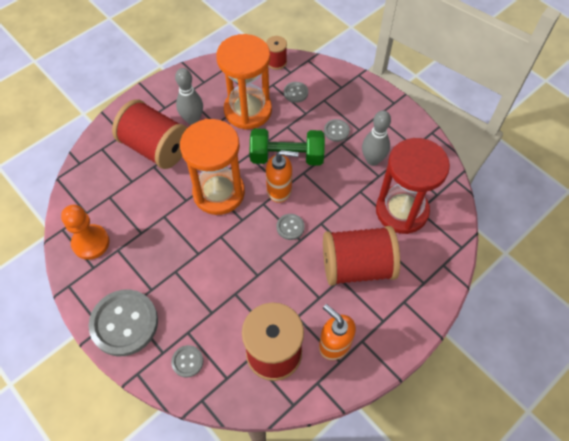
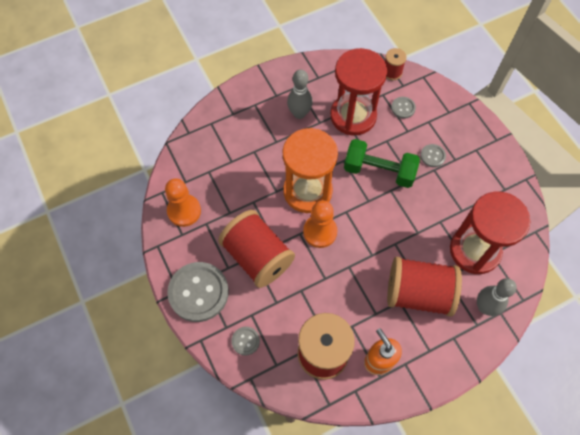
camera: 15 degrees right, 5 degrees up
(156, 148) = (260, 134): red spool -> red spool (257, 257)
(241, 229) = (320, 232): none -> orange pawn
(248, 110) = (353, 116): orange hourglass -> red hourglass
(279, 190) = (364, 202): orange soap dispenser -> none
(290, 227) = (365, 240): grey button -> none
(372, 160) = (460, 193): grey bowling pin -> grey bowling pin (485, 307)

